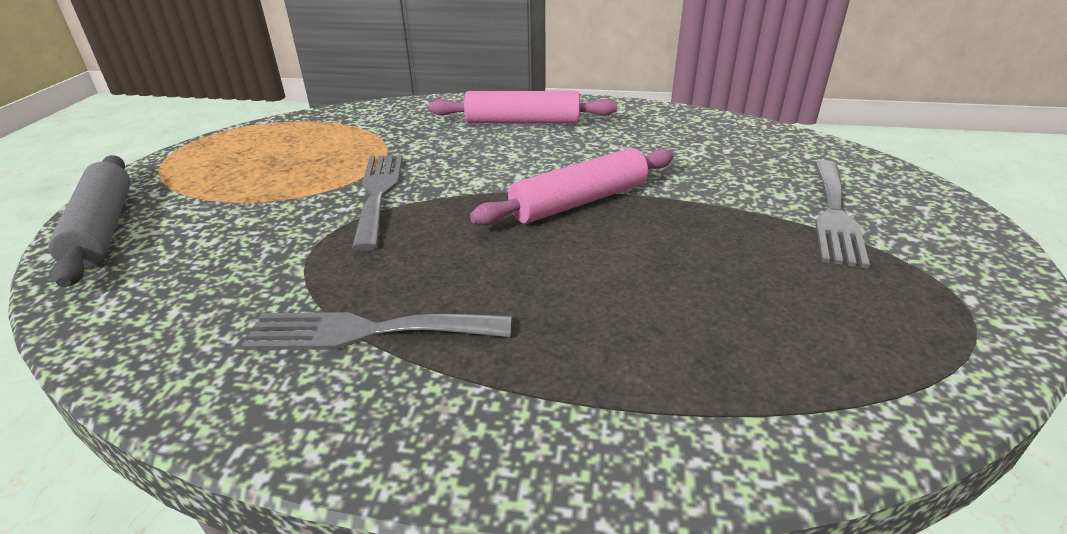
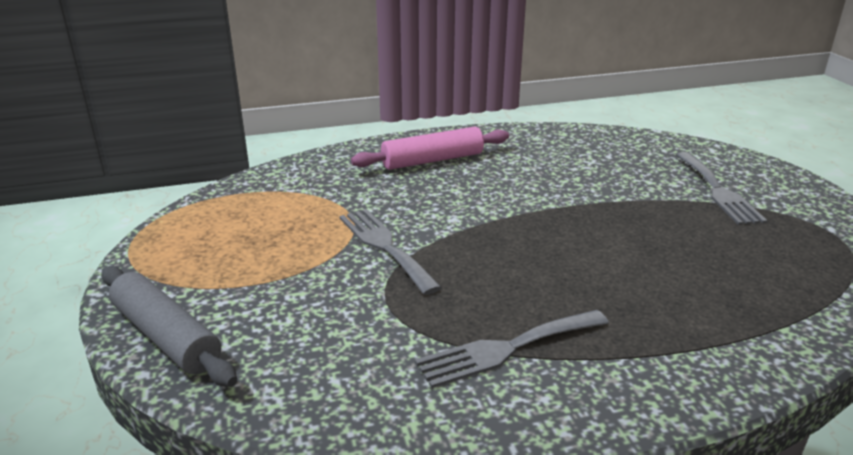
camera: 25 degrees left, 5 degrees down
(579, 202) = (548, 218): pink rolling pin -> none

